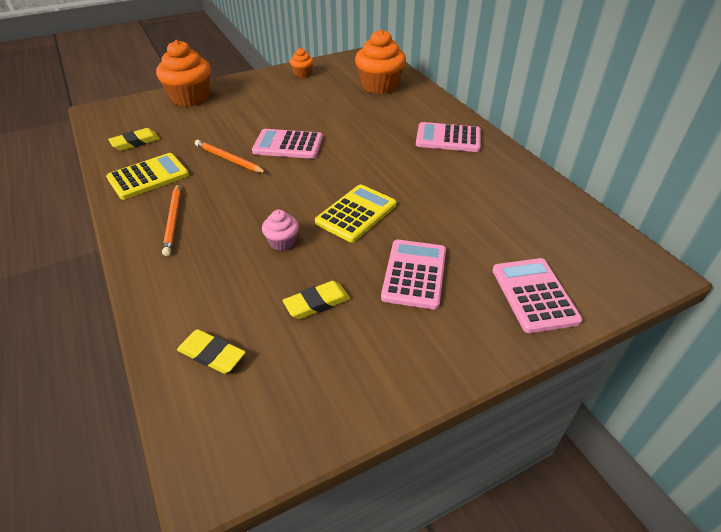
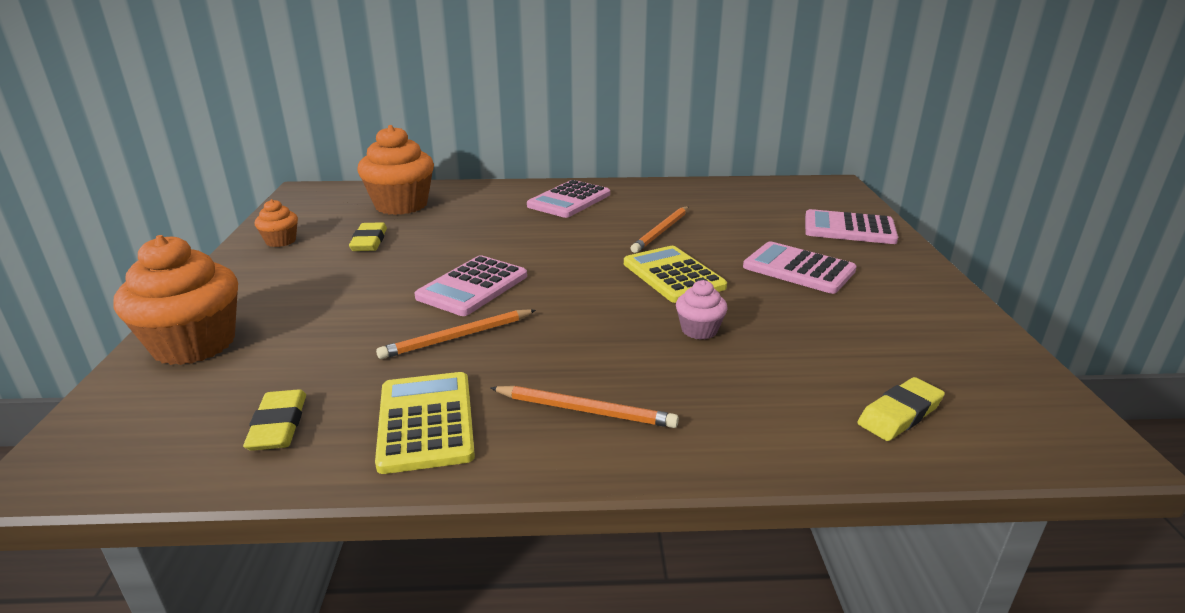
camera: 65 degrees left, 15 degrees down
(317, 303) = (826, 329): yellow eraser -> yellow eraser (369, 241)
(428, 191) = (661, 231): none -> orange pencil

